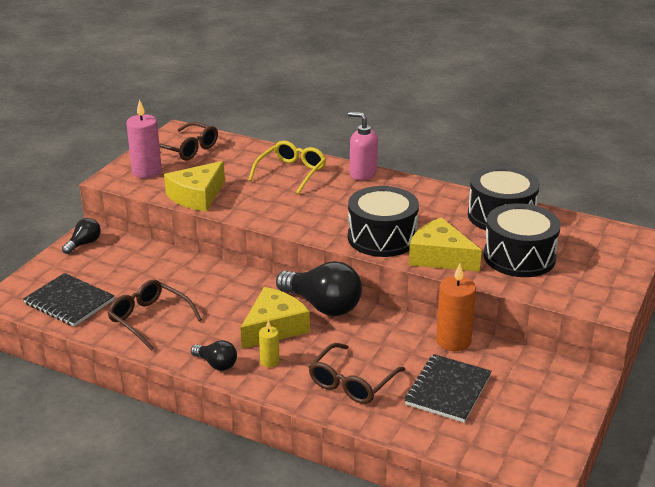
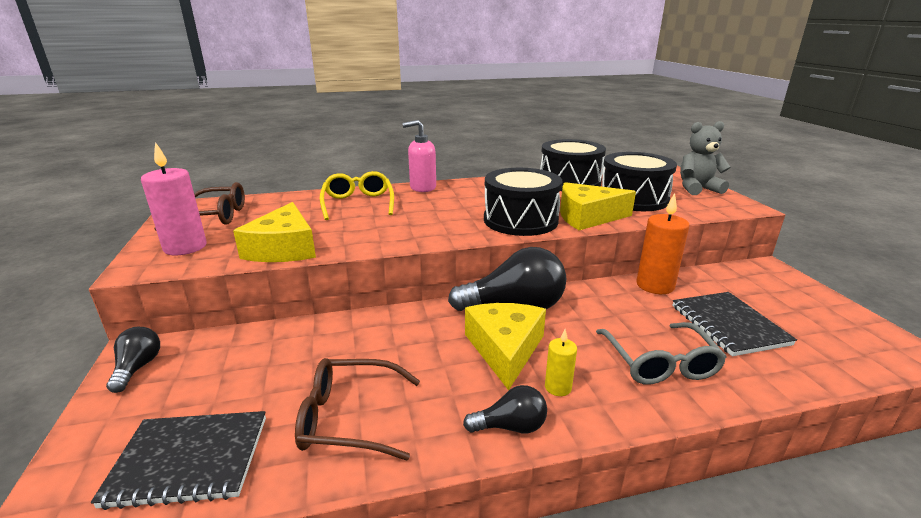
camera: 40 degrees left, 5 degrees down
(351, 383) = (660, 363): brown glasses -> grey glasses
(610, 273) = (697, 189): none -> grey teddy bear

